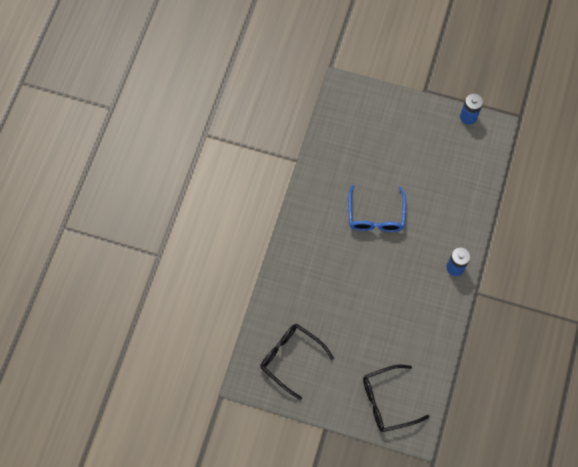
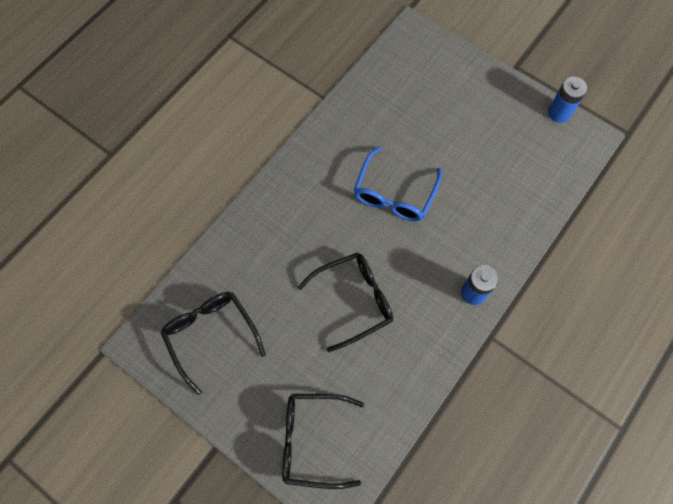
camera: 20 degrees right, 0 degrees up
(378, 300) = (354, 300): none -> black glasses

